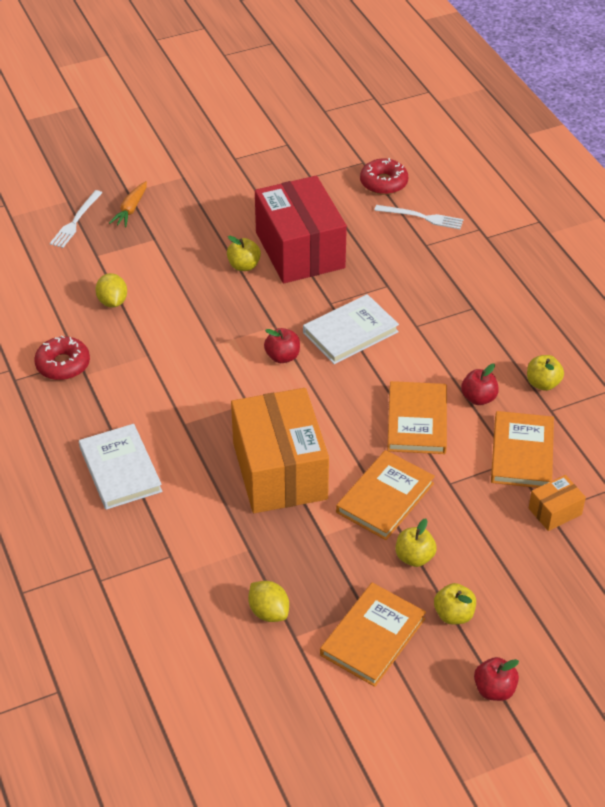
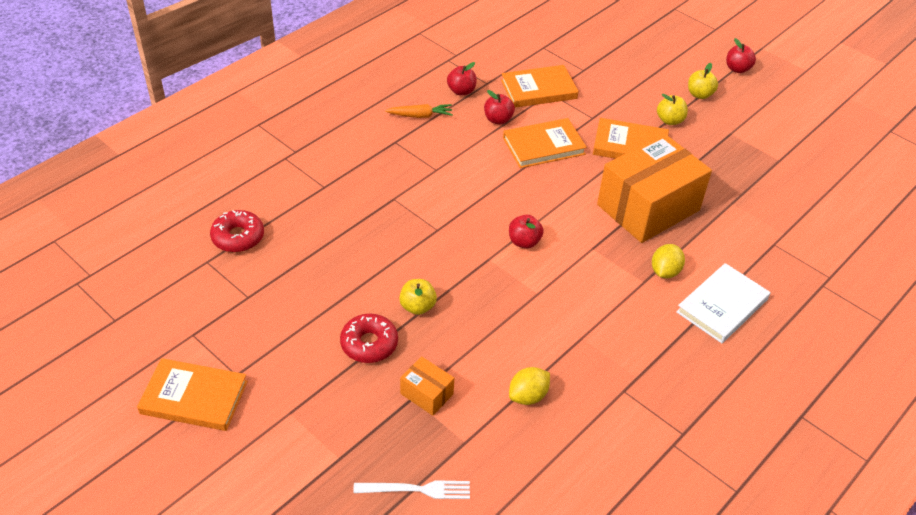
camera: 115 degrees left, 0 degrees up
(63, 364) = (637, 401): red donut -> red donut (369, 344)
(131, 209) = (371, 441): orange carrot -> orange carrot (420, 116)
(269, 612) = (772, 177): yellow lemon -> yellow lemon (665, 271)
(299, 250) = (373, 271): red box -> none
(350, 332) = (468, 207): white book -> none
(373, 637) = (747, 125): orange book -> orange book (194, 397)
(422, 217) = (283, 198): white fork -> none
(542, 383) = (461, 91): yellow apple -> red apple
(555, 511) = (581, 67): orange box -> orange box (426, 394)

